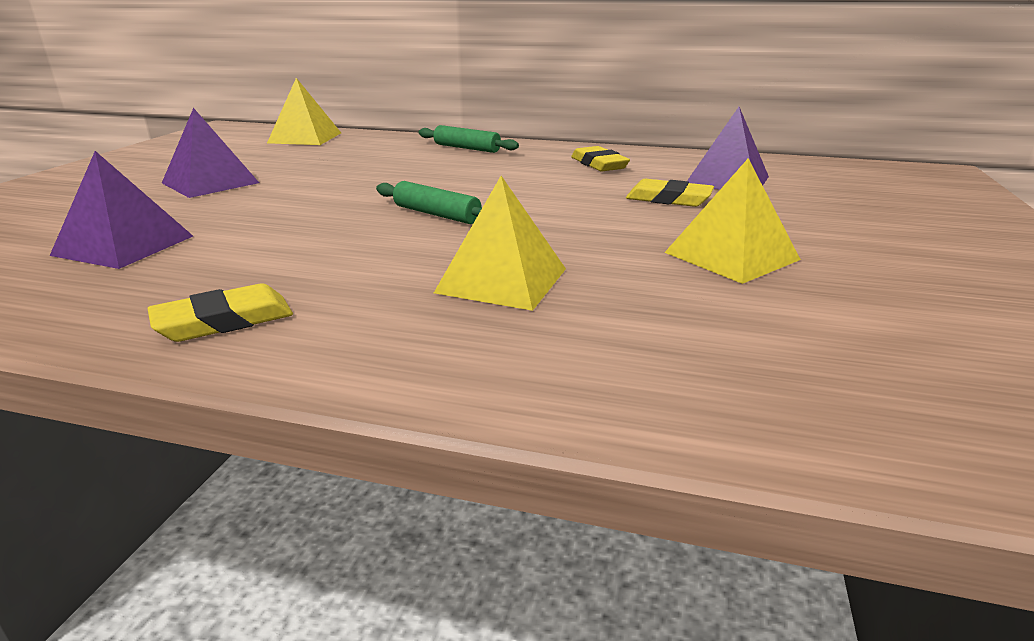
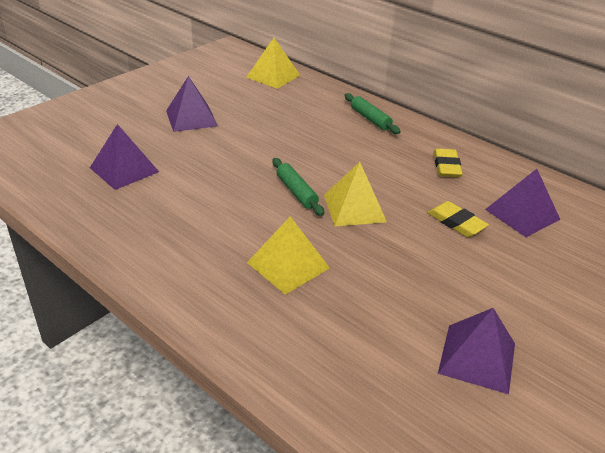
camera: 25 degrees right, 10 degrees up
(224, 321) = (142, 248): yellow eraser -> none
(731, 256) = (438, 292): yellow pyramid -> yellow pyramid (354, 208)
(867, 300) = (477, 358): none -> purple pyramid

